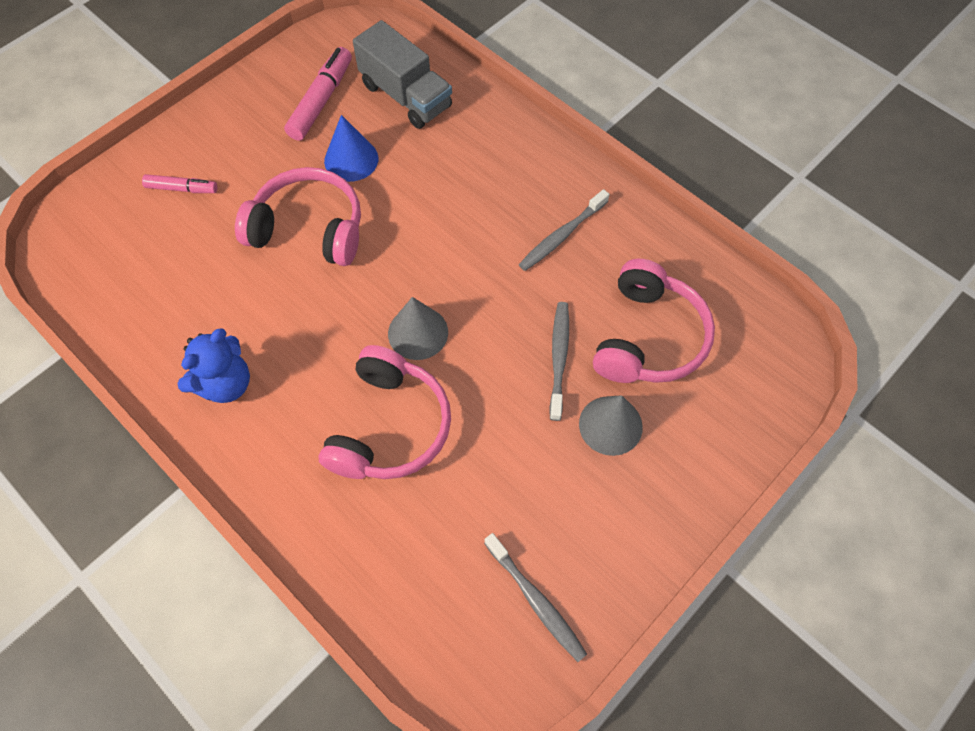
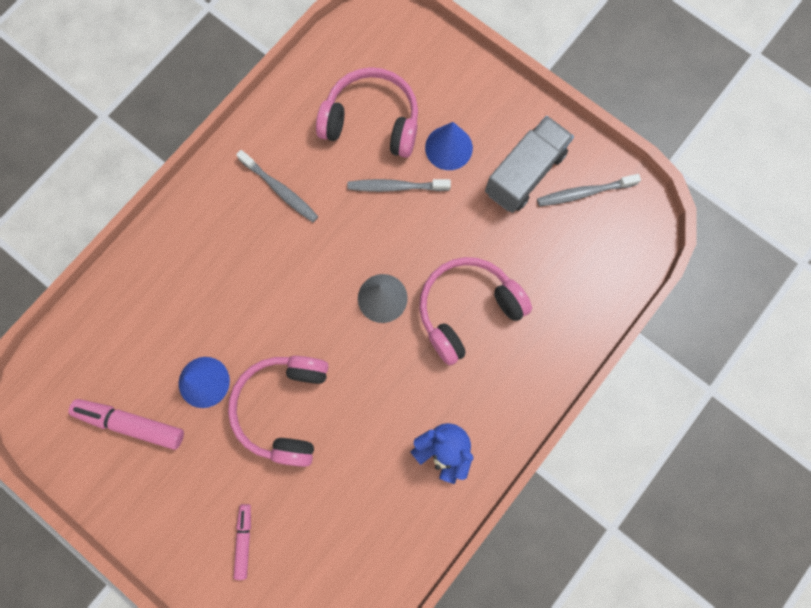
camera: 95 degrees left, 15 degrees up
(389, 426) = (467, 310): pink headphones -> pink headphones turned 45 degrees counterclockwise
(406, 96) = (124, 341): grey truck -> grey truck (524, 173)
(536, 600) = (584, 193): grey toothbrush -> grey toothbrush turned 150 degrees counterclockwise
(610, 425) = (448, 147): grey cone -> blue cone

